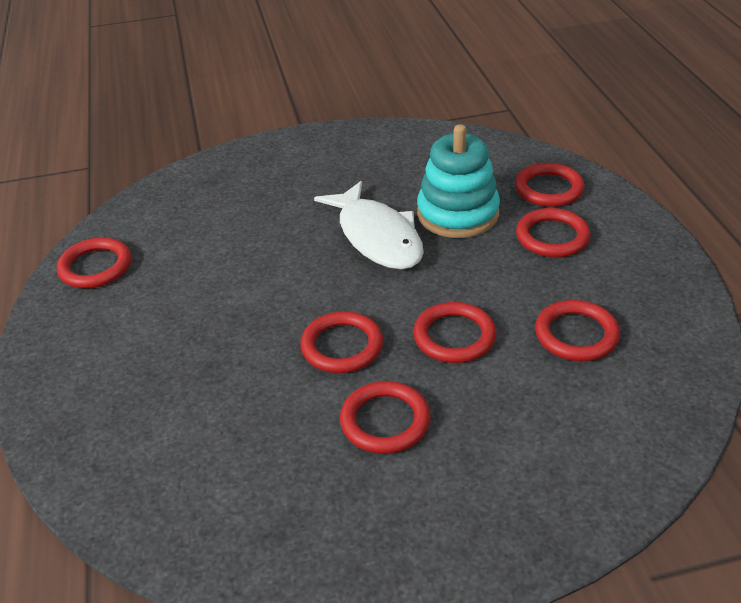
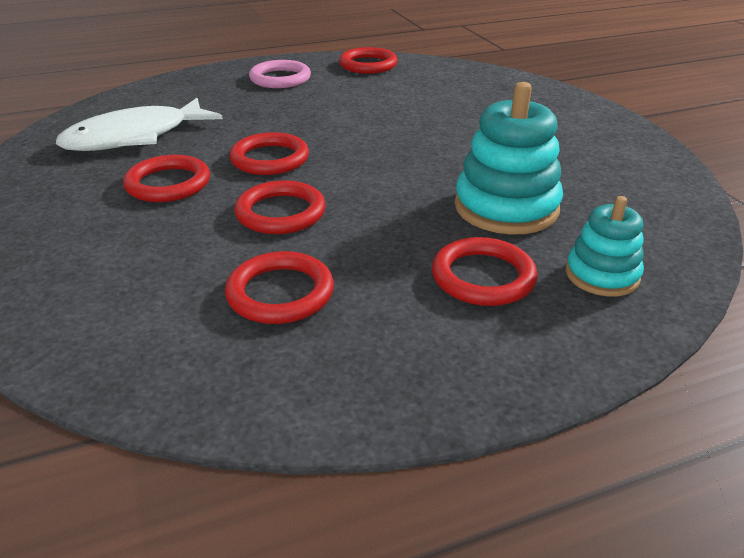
camera: 80 degrees right, 5 degrees down
(105, 343) = (280, 78): none -> pink ring
(377, 237) = (442, 164): white fish -> white fish (135, 137)
(549, 189) = (602, 275): red ring -> turquoise stacking toy

